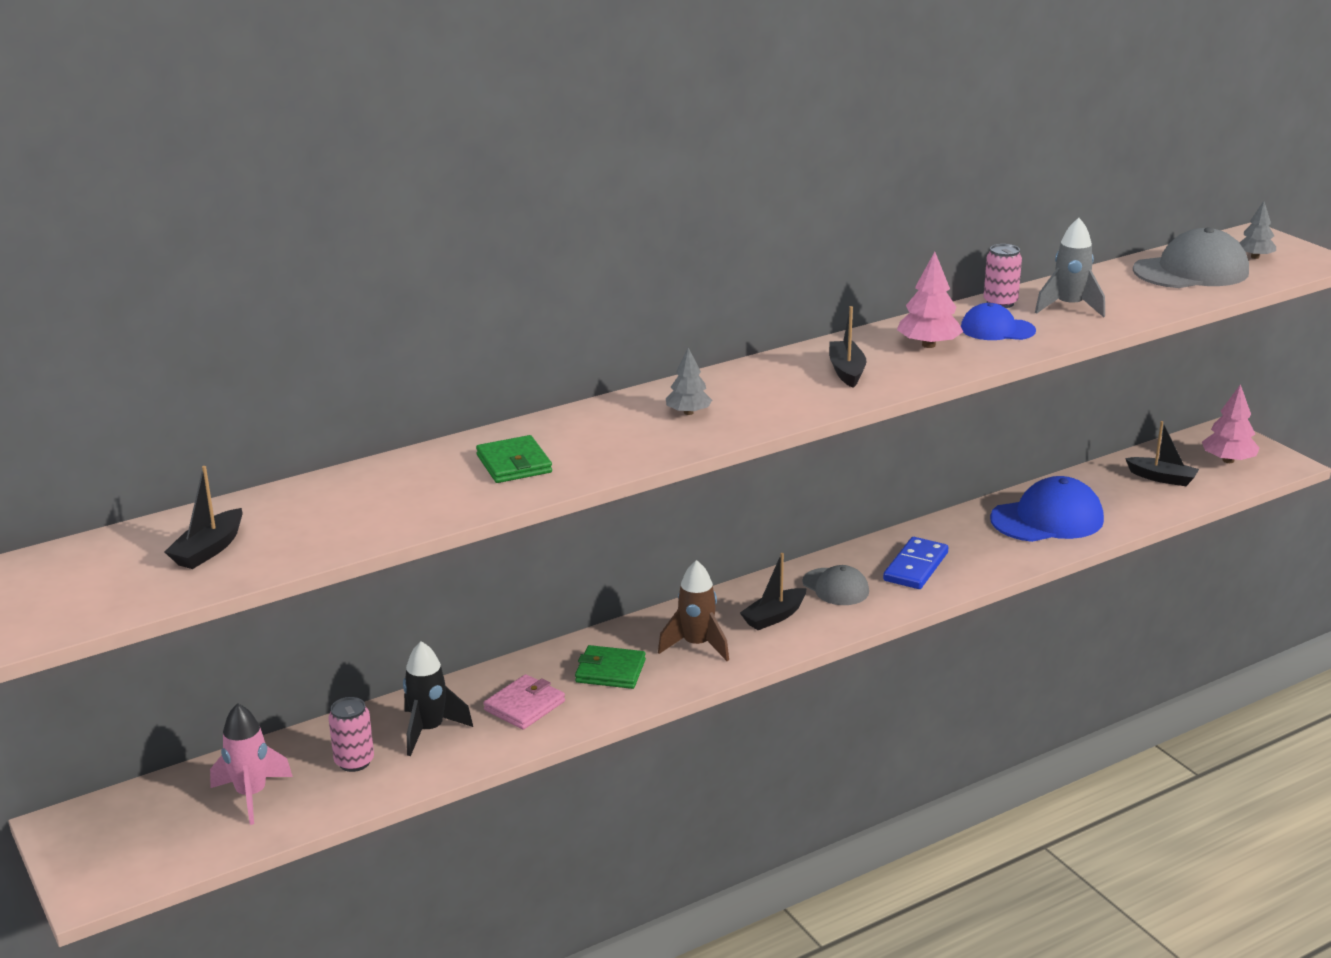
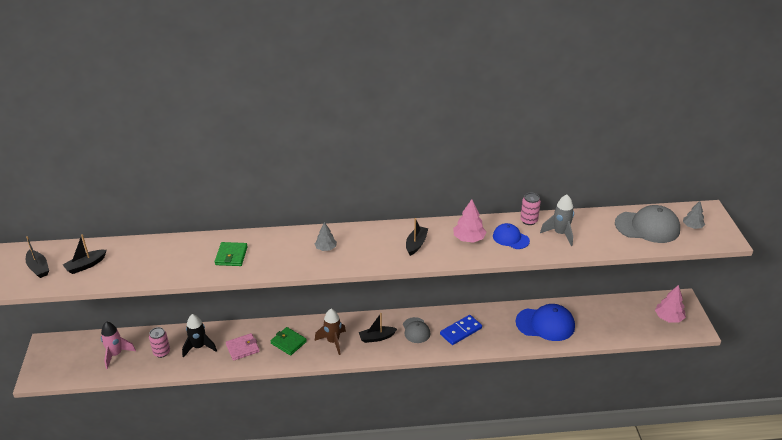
camera: 25 degrees right, 10 degrees up
(1162, 478) = (624, 318): black boat -> black boat (38, 268)

